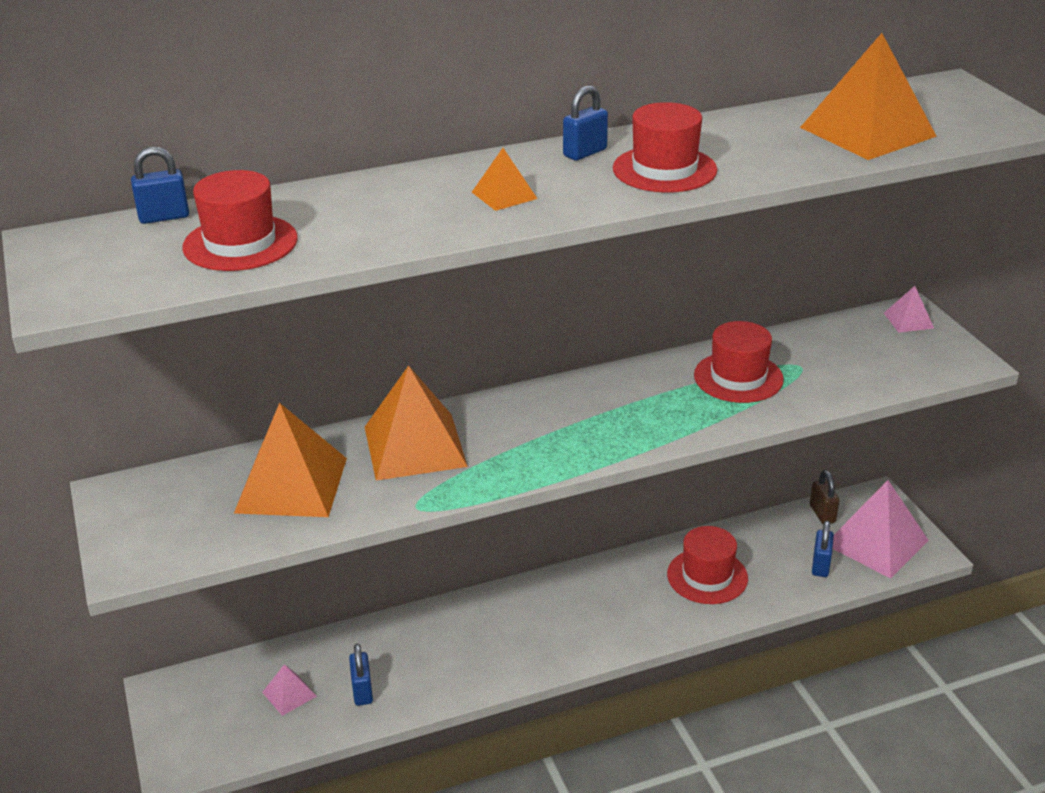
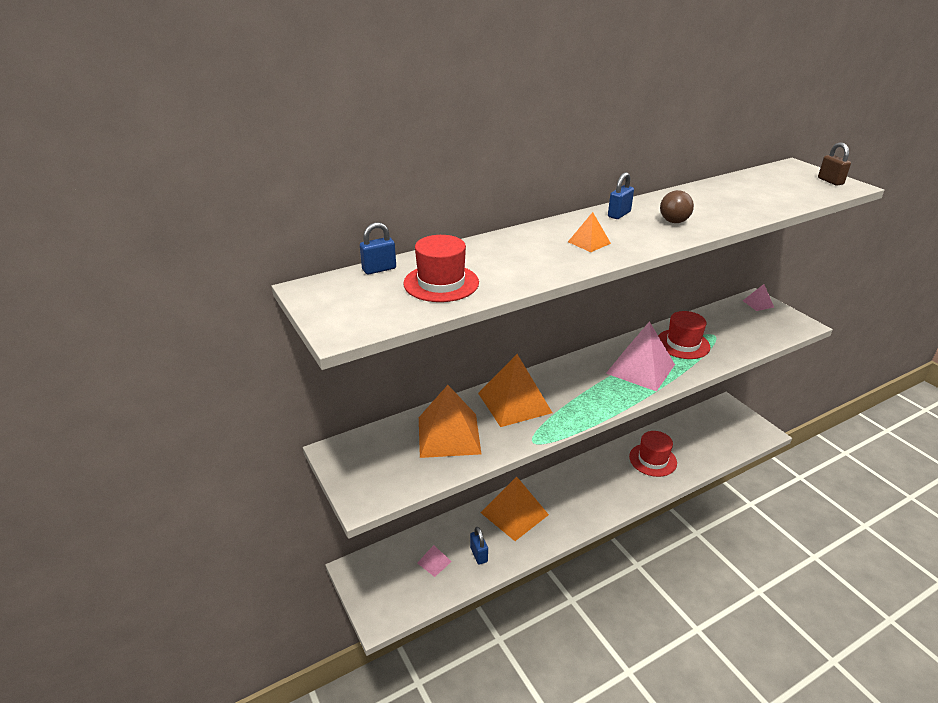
camera: 10 degrees left, 0 degrees up
(664, 169) = (673, 221): red hat -> brown ball
(820, 565) = (712, 447): blue padlock -> none
(822, 514) = (701, 416): brown padlock -> brown padlock (830, 181)
(867, 132) = (771, 194): orange pyramid -> orange pyramid (514, 513)
(876, 542) = (736, 430): pink pyramid -> pink pyramid (640, 368)

